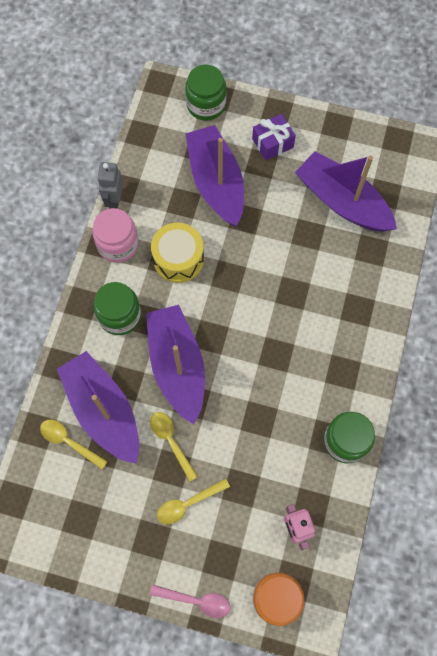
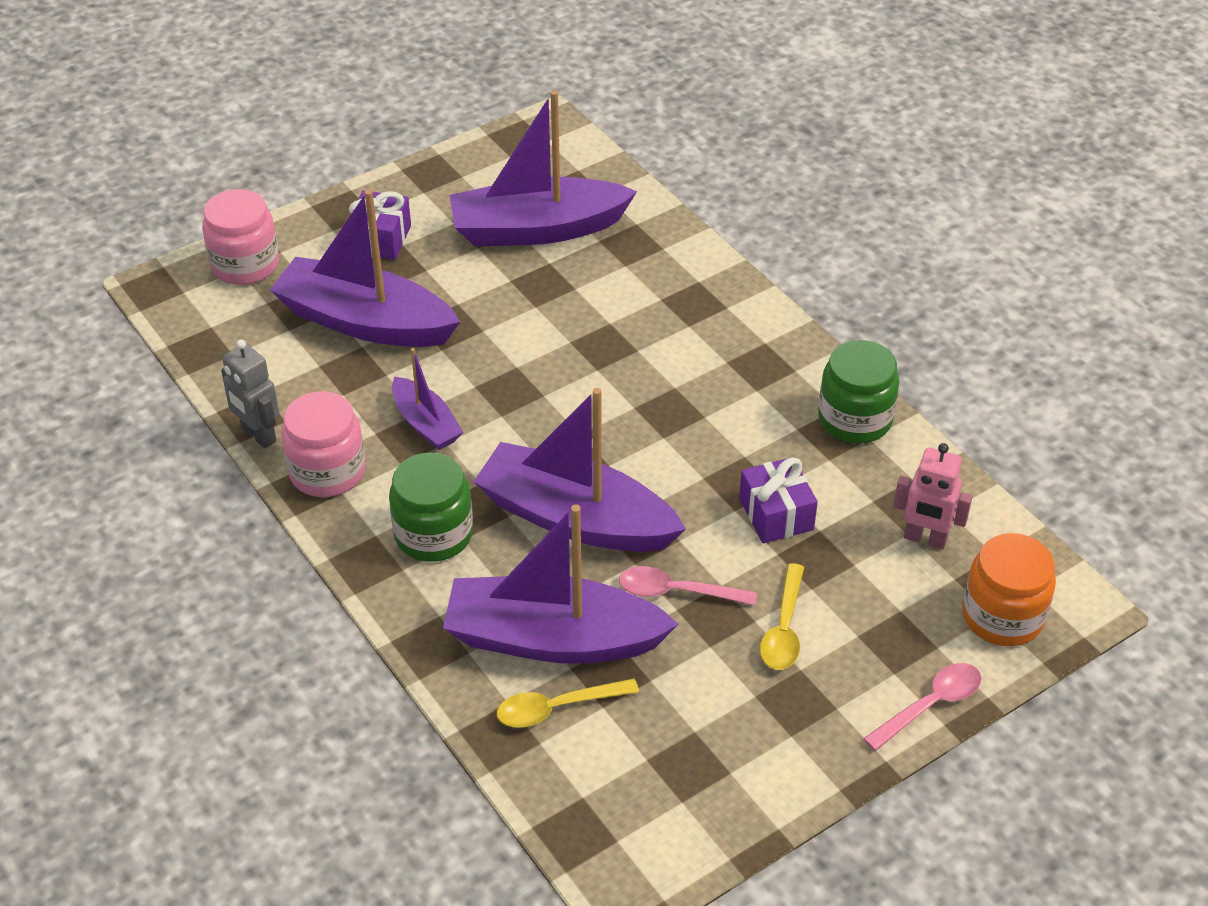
camera: 50 degrees left, 25 degrees down
(171, 441) = (676, 592): yellow spoon -> pink spoon
(178, 259) = (426, 424): yellow drum -> purple boat
(206, 105) = (245, 265): green jar -> pink jar
(253, 450) = (776, 514): none -> purple gift

